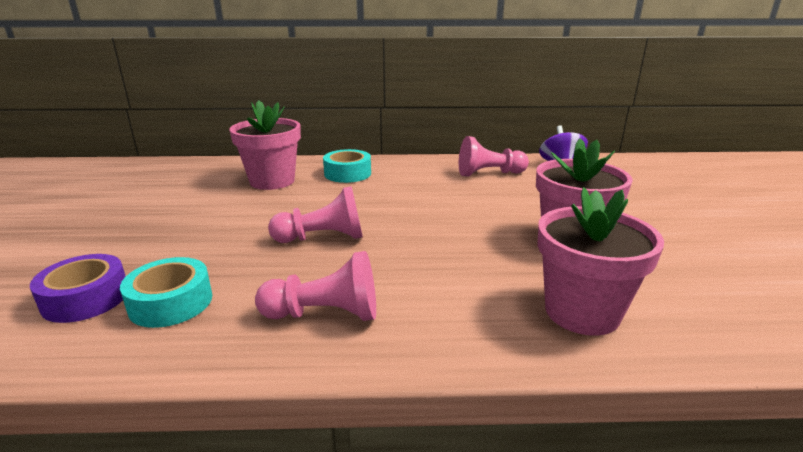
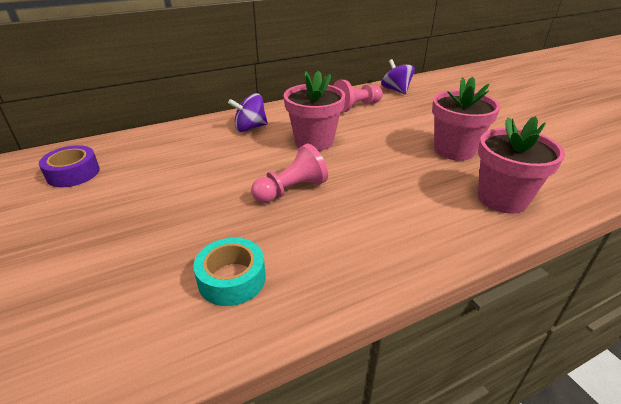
camera: 25 degrees left, 10 degrees up
(86, 298) = (151, 300): purple tape -> purple tape (73, 173)
(272, 181) = (192, 148): pink flower pot -> pink flower pot (314, 141)
(325, 314) = (357, 249): pink pawn -> none
(347, 173) = (250, 128): turquoise tape -> purple spinning top

